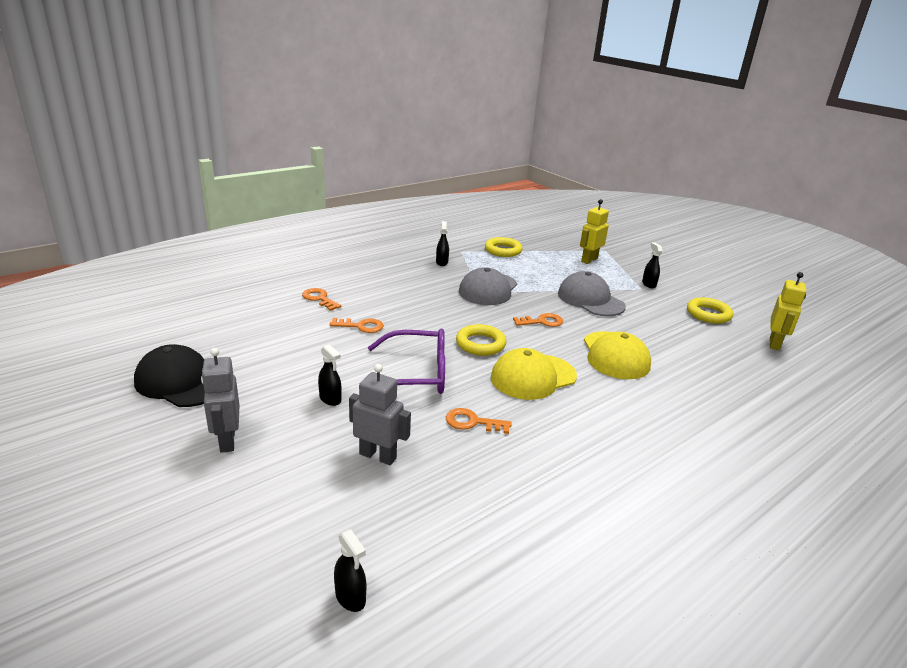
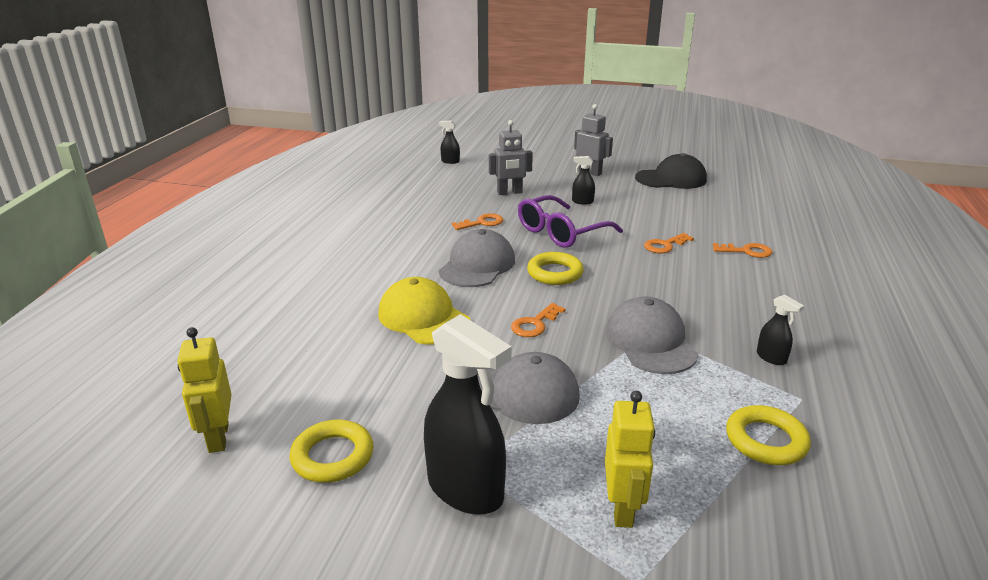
camera: 145 degrees right, 0 degrees up
(533, 377) = (477, 265): yellow cap -> grey cap
(648, 284) = (465, 489): black spray bottle -> black spray bottle, size x2.19

